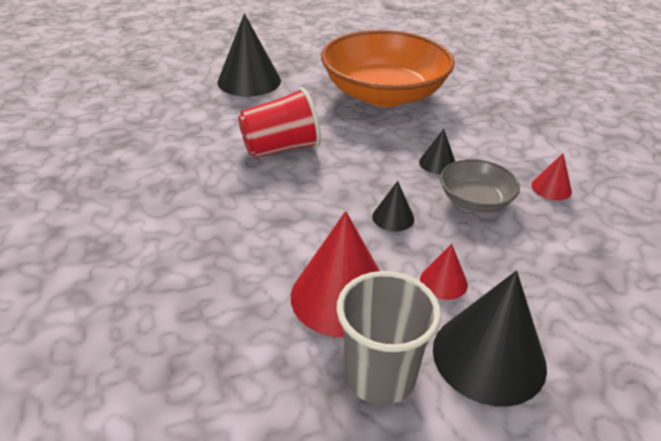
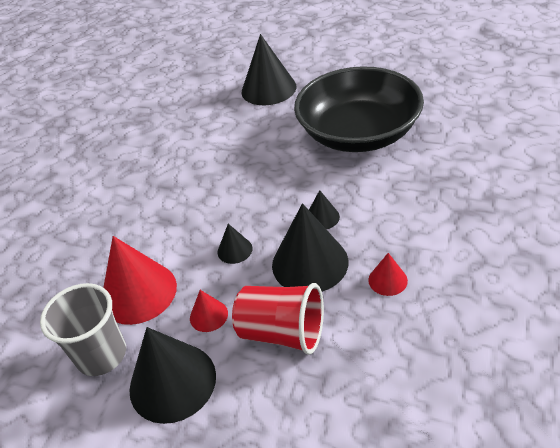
camera: 45 degrees right, 5 degrees up
(280, 148) = (225, 160): red cup -> red cup (282, 332)
(384, 94) = (359, 133): orange bowl -> black bowl
(475, 200) = (310, 263): grey bowl -> black cone

